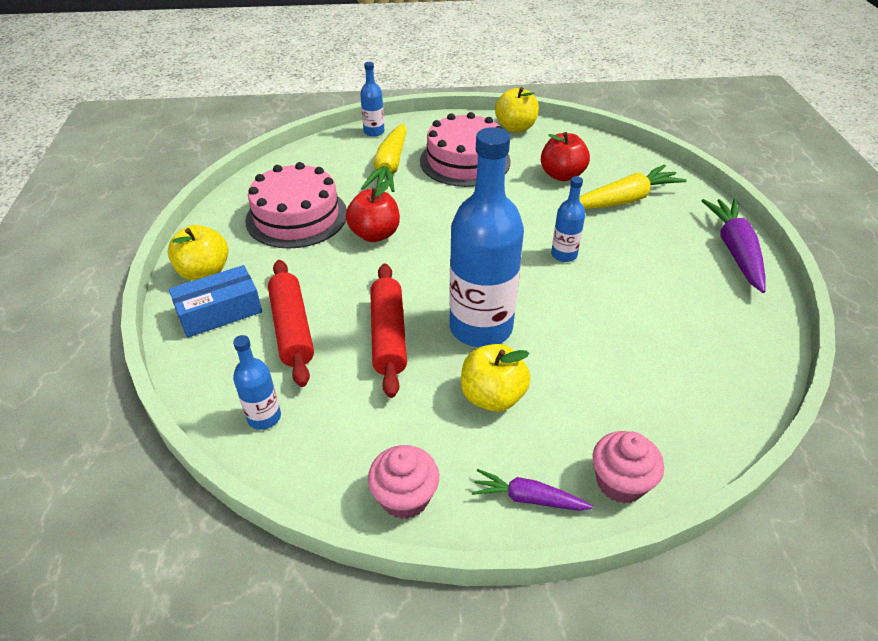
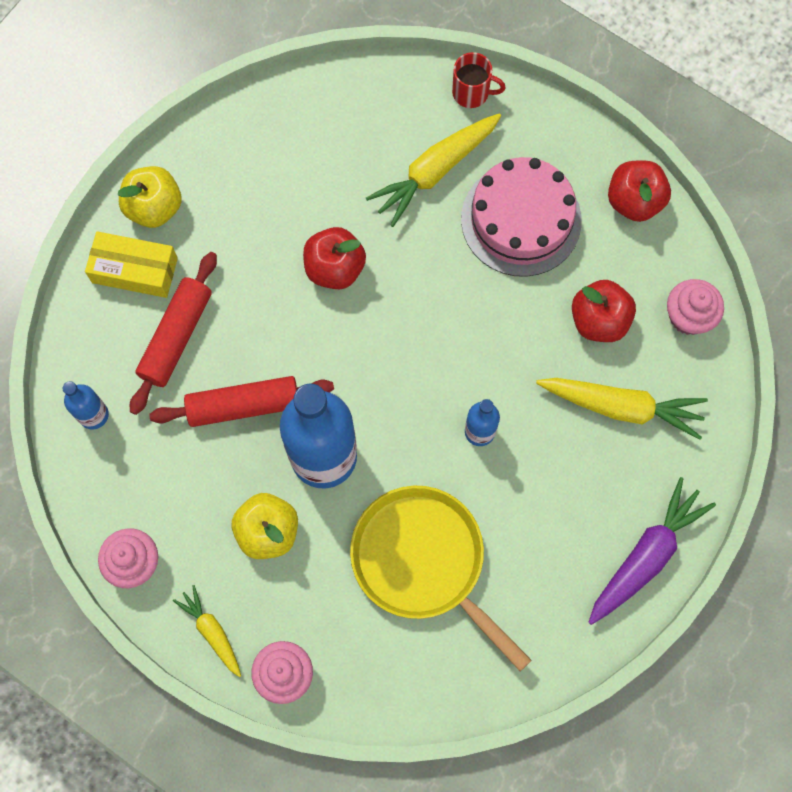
camera: 40 degrees right, 30 degrees up
(219, 311) = (135, 270): blue box -> yellow box
(296, 216) = (285, 185): pink cake -> none
(374, 132) = (471, 93): blue bottle -> red mug
(388, 335) = (243, 405): red rolling pin -> red rolling pin turned 45 degrees clockwise
(515, 127) = (634, 201): yellow apple -> red apple
(528, 498) = (212, 632): purple carrot -> yellow carrot
(603, 151) = (688, 316): none -> pink cupcake
(621, 339) = (424, 561): none -> yellow pan

